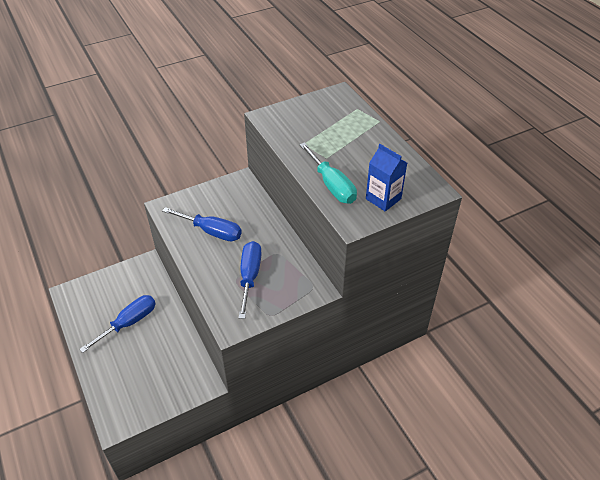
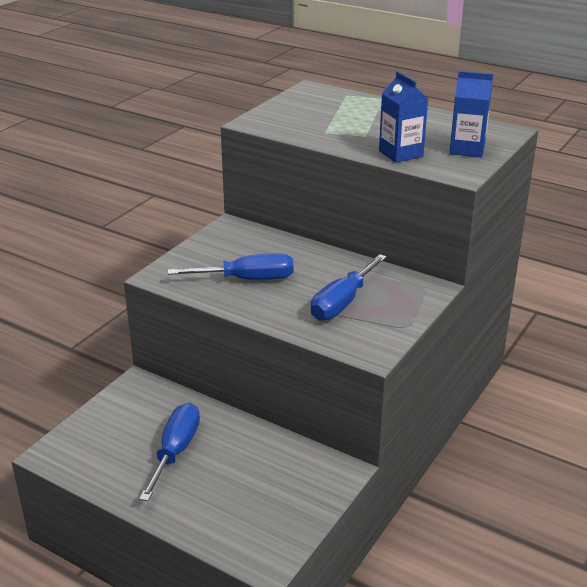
camera: 30 degrees left, 15 degrees down
(250, 276) = (342, 302): blue screwdriver -> blue screwdriver turned 120 degrees counterclockwise
(332, 185) = (400, 154): turquoise screwdriver -> blue carton

